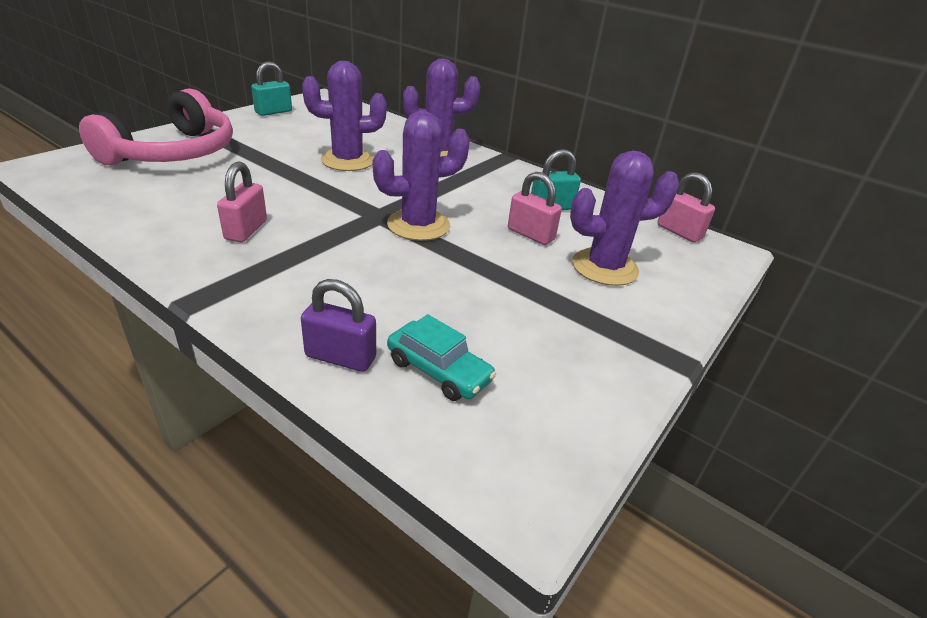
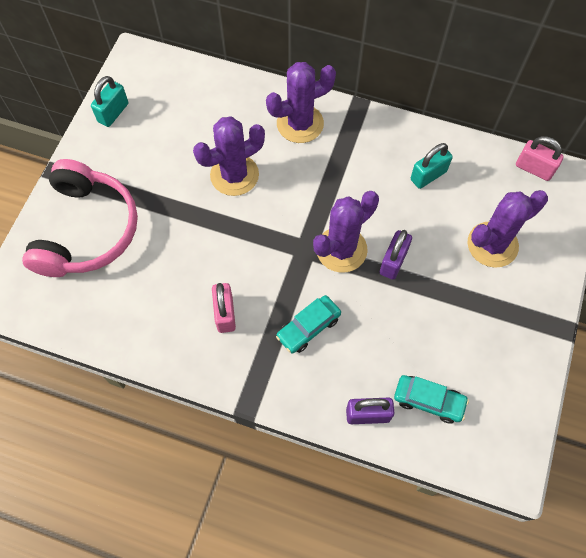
camera: 15 degrees left, 30 degrees up
(331, 264) = (308, 327): none -> turquoise car
(473, 247) = (393, 261): none -> purple padlock
(530, 234) = (427, 224): pink padlock -> none

